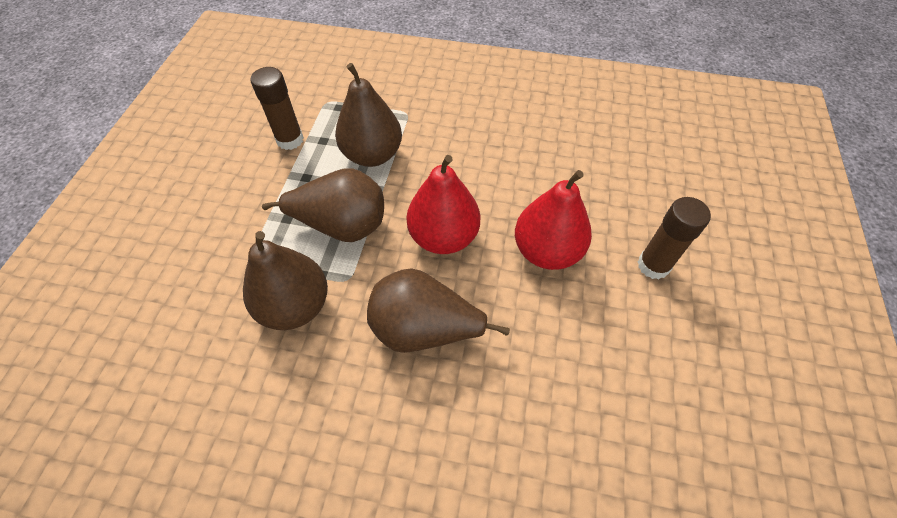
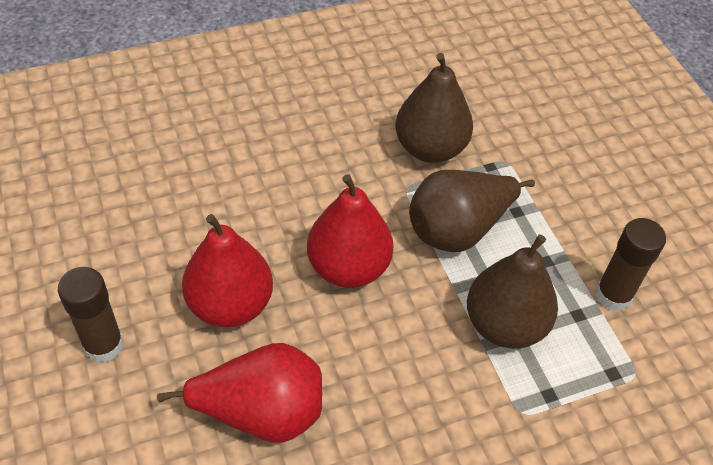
camera: 145 degrees right, 5 degrees down
(424, 329) = (306, 180): brown pear -> none
(558, 177) = (261, 412): none -> red pear

